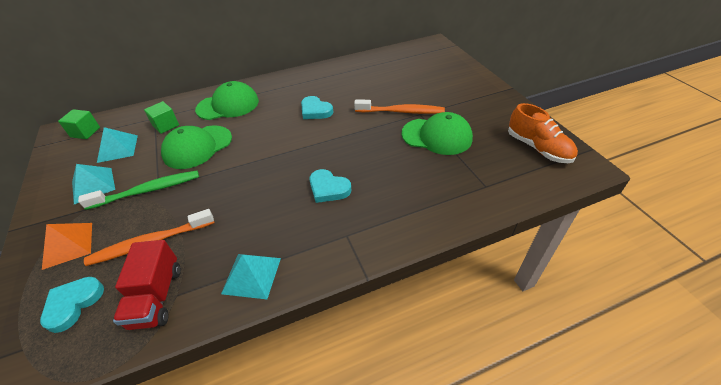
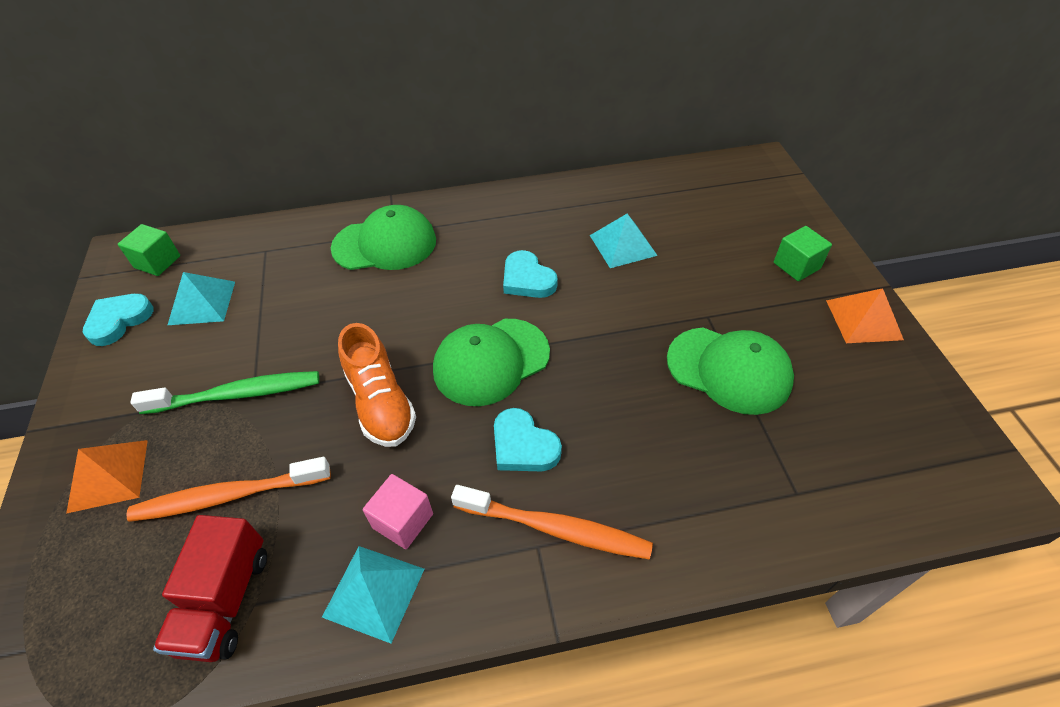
camera: 10 degrees right, 5 degrees up
(73, 304) = (104, 586): turquoise heart -> turquoise heart (119, 320)
(93, 185) = (157, 368): turquoise pyramid -> turquoise pyramid (623, 245)
(166, 125) = (281, 269): green cube -> green cube (796, 266)
(197, 147) = (325, 321): green cap -> green cap (491, 361)
(263, 236) = (403, 521): none -> pink cube
(401, 111) = (675, 306): orange toothbrush -> orange toothbrush (555, 528)
(502, 104) = (863, 319): none -> orange pyramid
(538, 148) = (910, 429): orange shoe -> orange shoe (380, 403)

